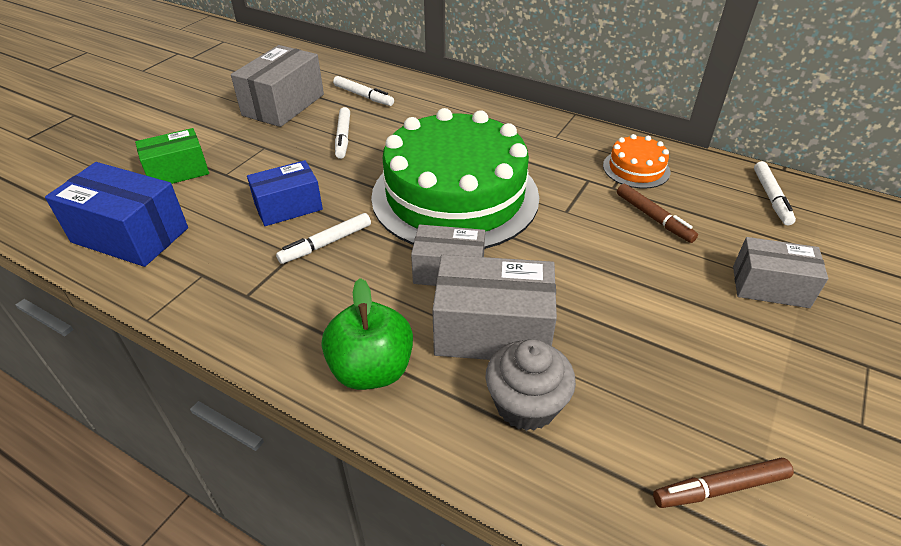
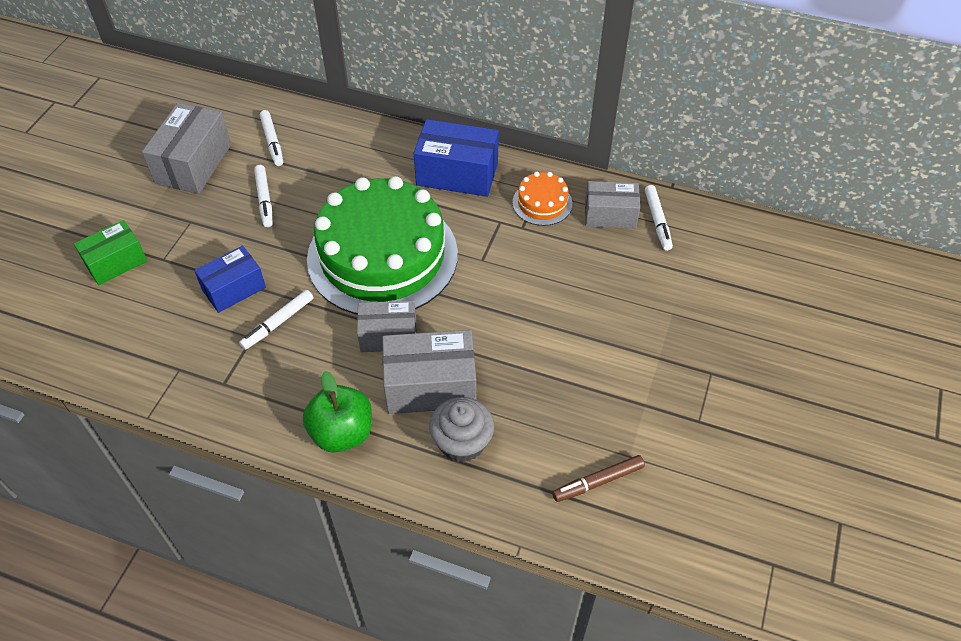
camera: 10 degrees left, 10 degrees up
(130, 235) = (99, 339): blue box -> blue box (457, 174)
(363, 96) = (272, 142): white marker -> white marker turned 45 degrees clockwise
(653, 218) = (557, 257): brown marker -> none
(770, 287) = (647, 313): grey box -> grey box (610, 215)

